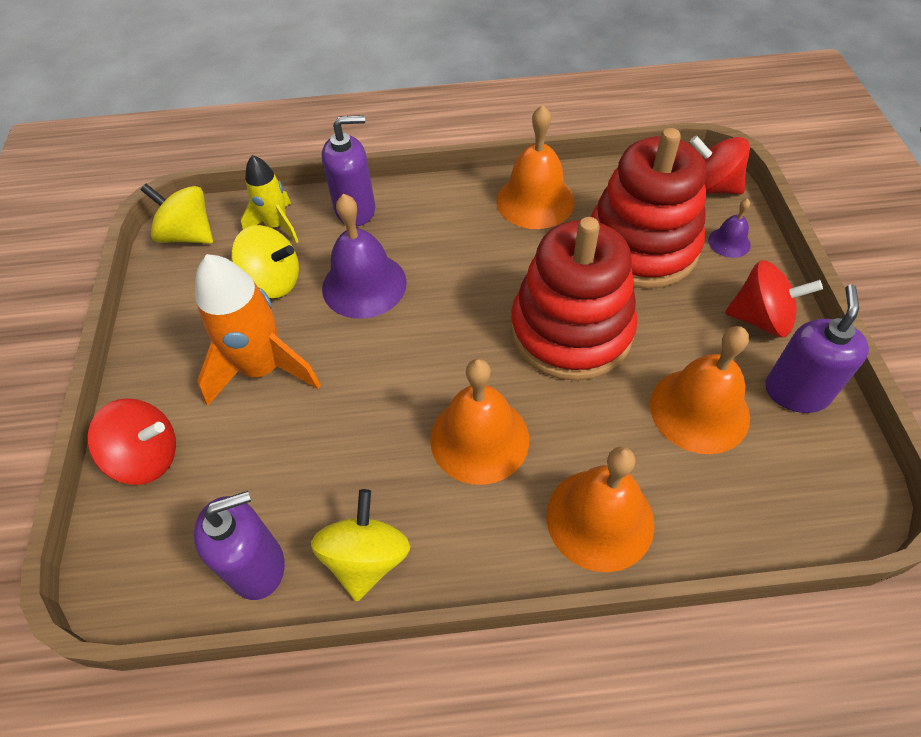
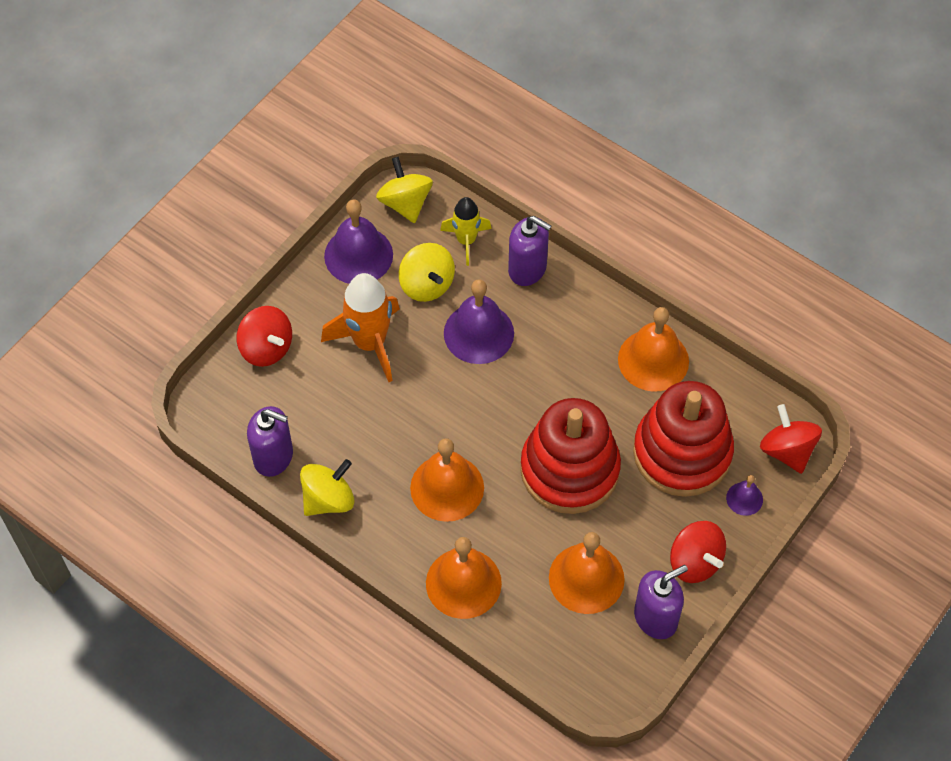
camera: 40 degrees right, 5 degrees up
(178, 304) = (358, 255): none -> purple bell

